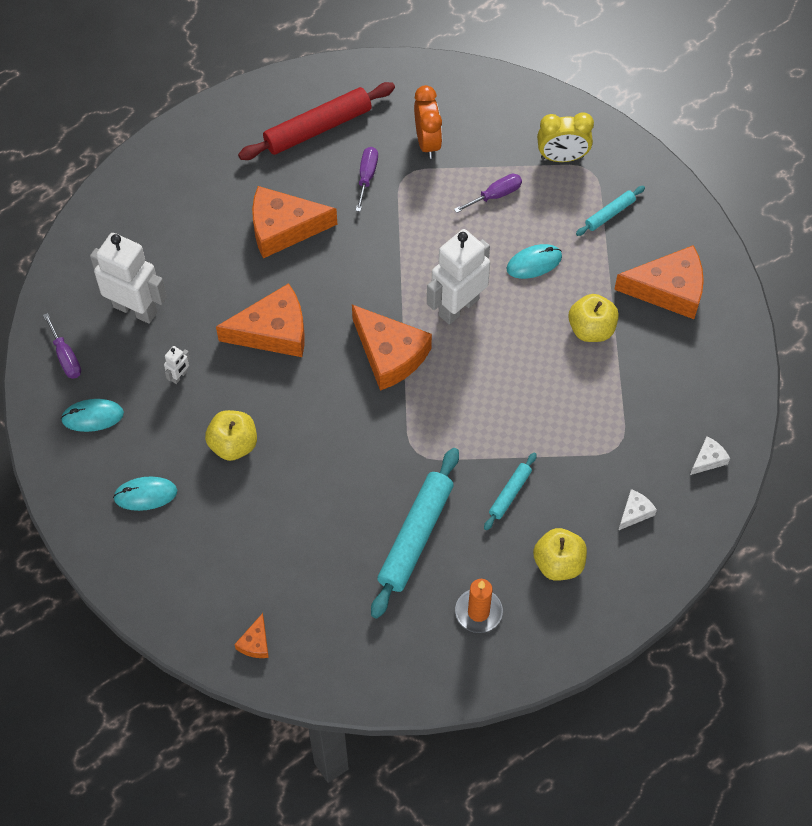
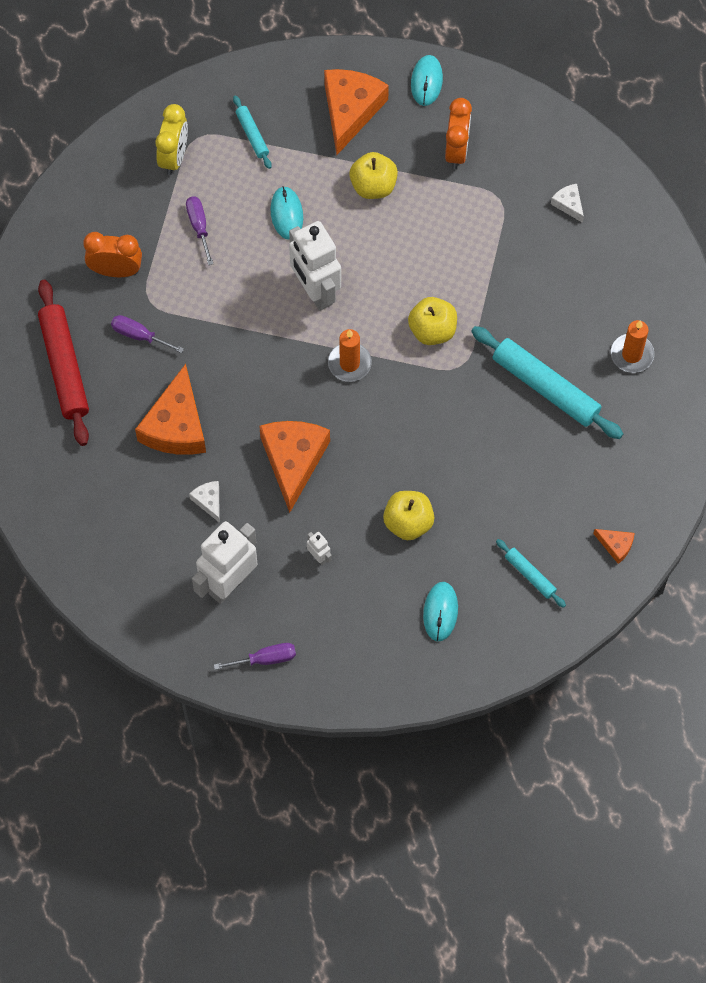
camera: 75 degrees left, 5 degrees up
(92, 416) = (341, 645): turquoise mouse -> turquoise mouse (426, 81)
(390, 354) = (349, 363): orange cheese -> orange candle
(510, 493) = (523, 299): turquoise rolling pin -> turquoise rolling pin (530, 575)
(558, 563) = (602, 278): yellow apple -> yellow apple (432, 330)
(658, 394) = (456, 151): none -> orange clock
(708, 459) = (533, 131): white cheese -> white cheese (208, 501)

